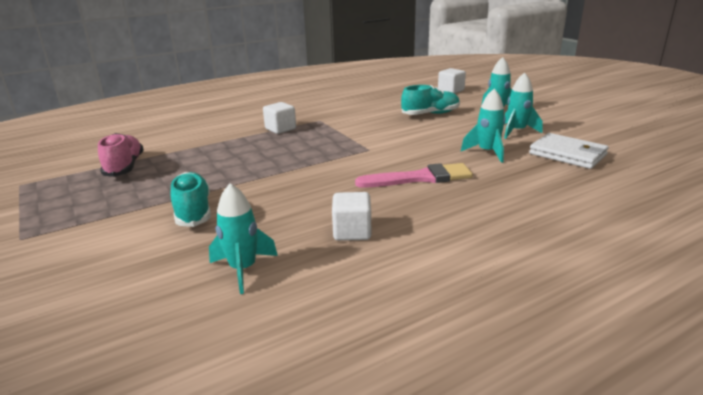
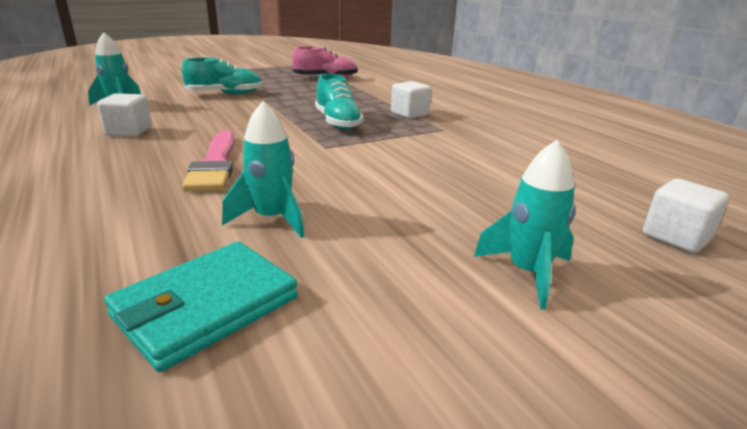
camera: 90 degrees right, 0 degrees up
(430, 114) = (482, 196): turquoise shoe -> turquoise shoe (338, 122)
(516, 131) = (371, 270): turquoise rocket -> none
(567, 154) = (206, 307): white wallet -> turquoise wallet

